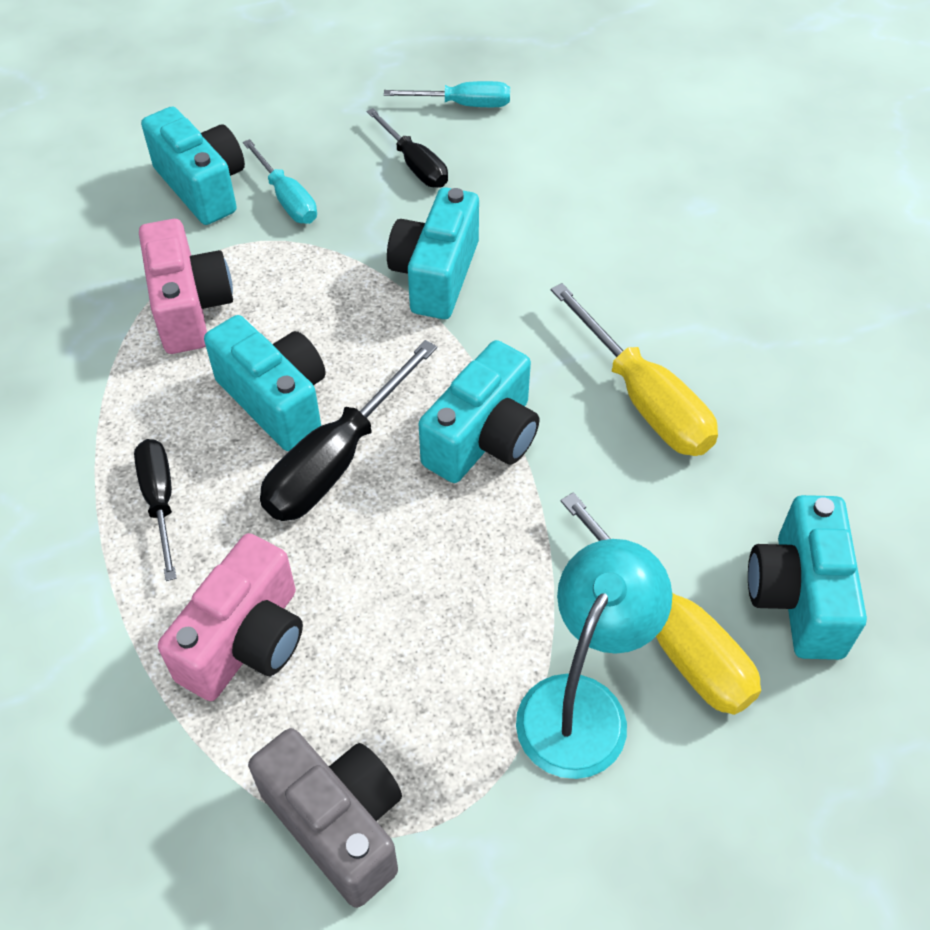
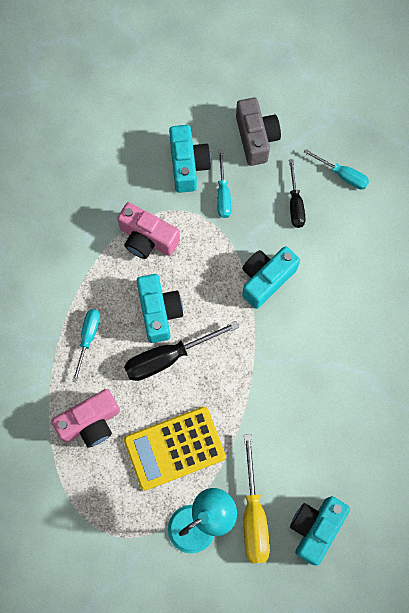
camera: 30 degrees right, 20 degrees up
(160, 501) = (88, 338): black screwdriver -> turquoise screwdriver
(190, 308) = (147, 239): pink camera -> pink camera turned 105 degrees clockwise
(338, 823) = (87, 516): grey camera -> grey camera (256, 138)
(443, 600) = (174, 448): none -> yellow calculator
(483, 439) = (235, 381): turquoise camera -> none
(644, 399) = (316, 399): yellow screwdriver -> none

